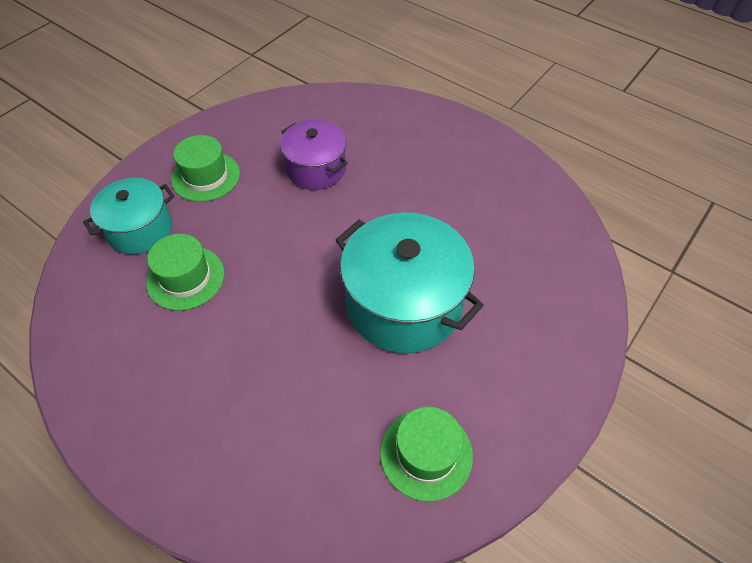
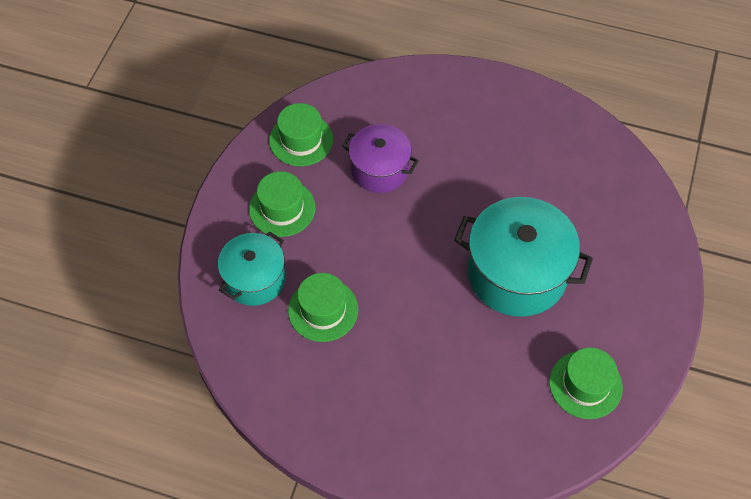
camera: 20 degrees left, 5 degrees up
(258, 126) = (301, 140): none -> green hat

